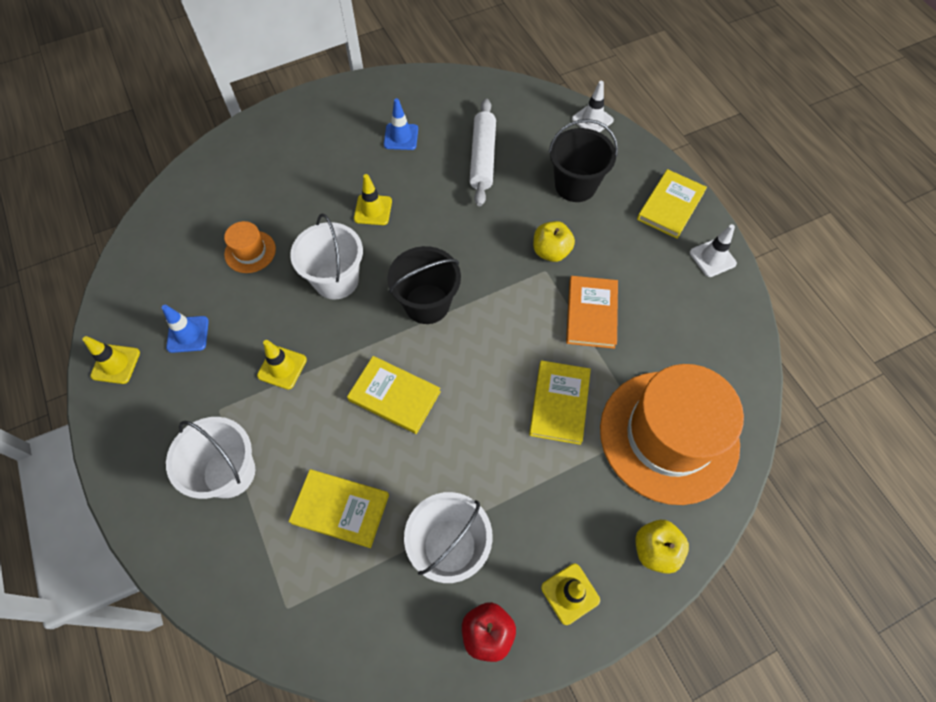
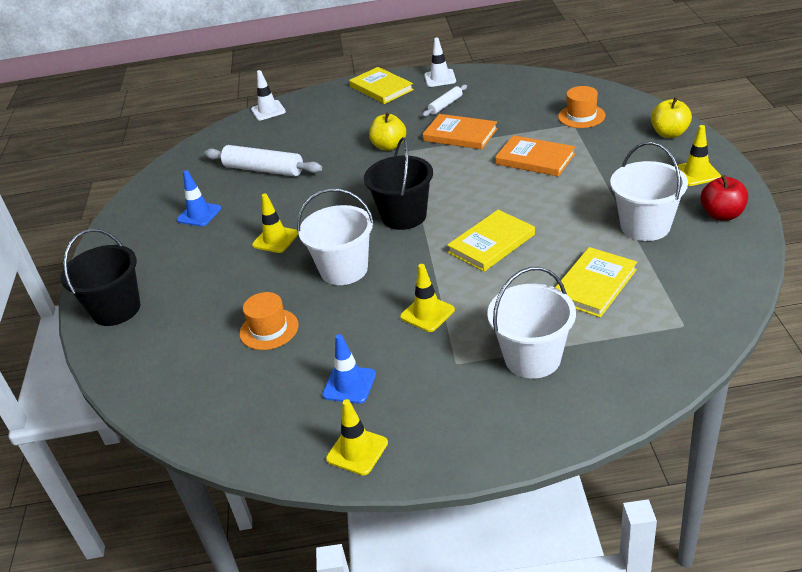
camera: 65 degrees left, 25 degrees down
(559, 403) = (535, 159): yellow book -> orange book
(575, 185) = (330, 127): black bucket -> black bucket (116, 309)
(652, 281) = (445, 105): none -> white rolling pin
(668, 436) = (581, 116): orange hat -> orange hat, size x0.42

